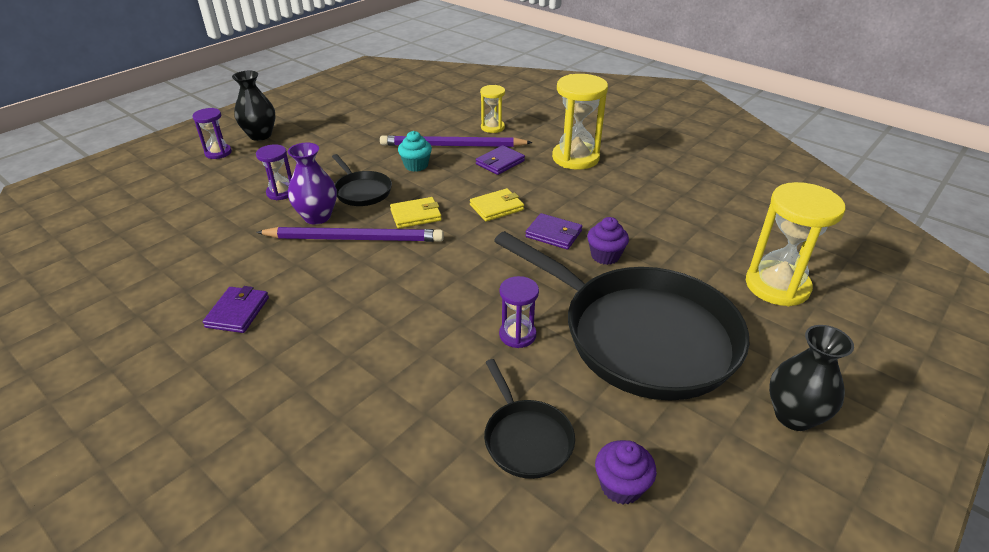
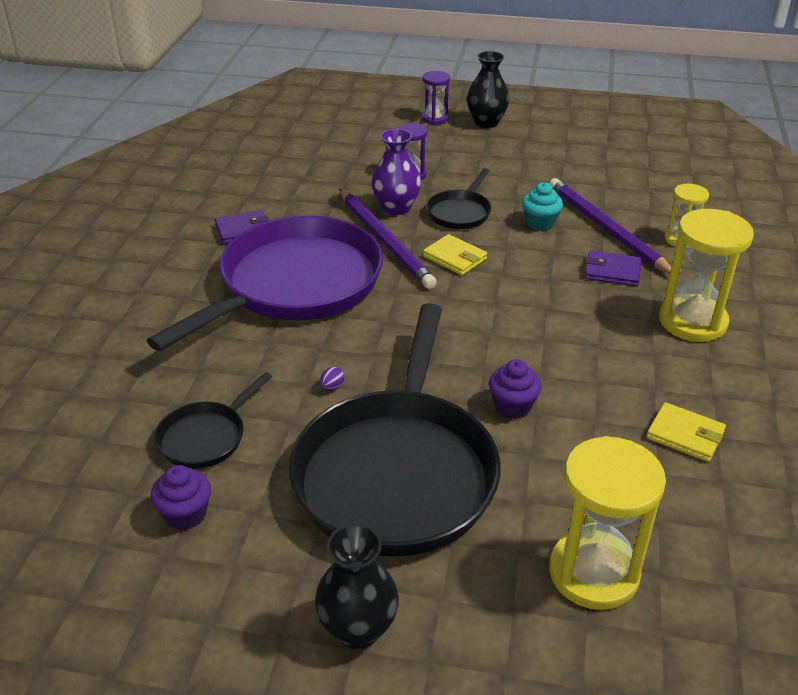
camera: 60 degrees right, 0 degrees up
(360, 309) = (294, 285): none -> purple pan
(496, 207) = (522, 301): yellow wallet -> yellow wallet (685, 435)
(517, 335) = (332, 387): purple hourglass -> purple egg
(553, 234) = (515, 356): purple wallet -> none

